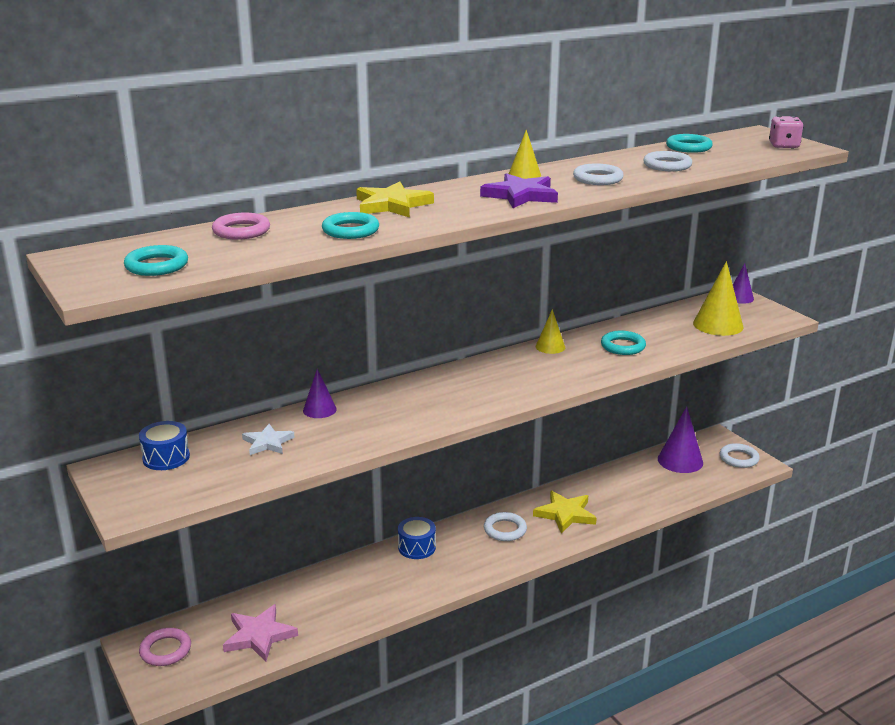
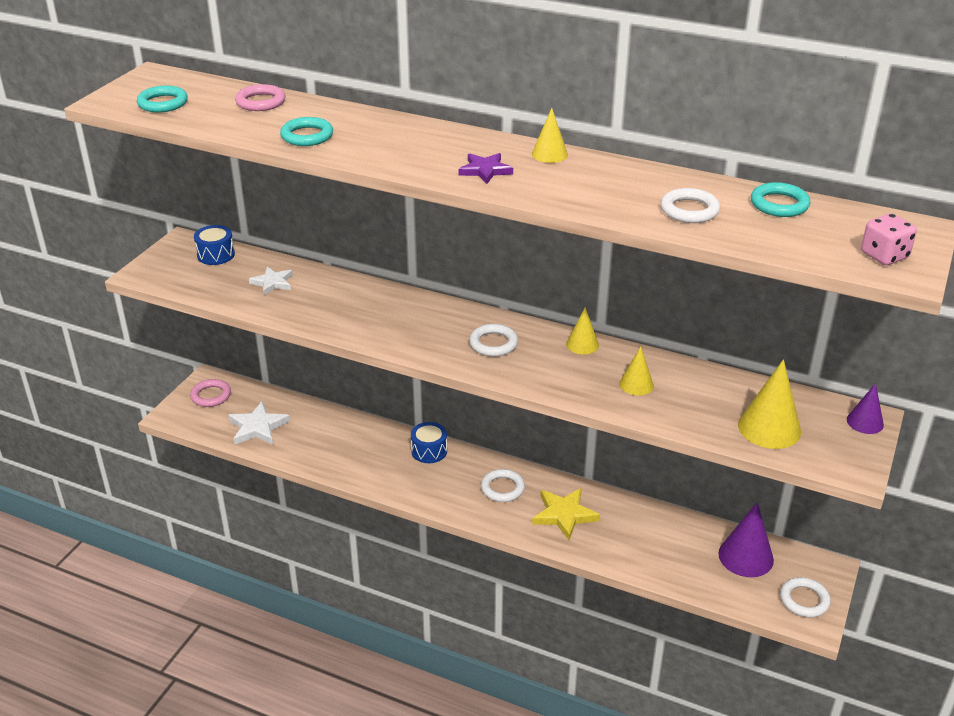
camera: 55 degrees right, 10 degrees up
(259, 636) = (258, 427): pink star -> white star
(319, 409) = (342, 282): purple cone -> none
(392, 205) = (388, 130): yellow star -> none
(520, 195) = (485, 170): purple star -> purple star, size x0.66
(597, 179) = (588, 189): white ring -> white ring (493, 343)
(623, 346) = (636, 384): turquoise ring -> yellow cone

